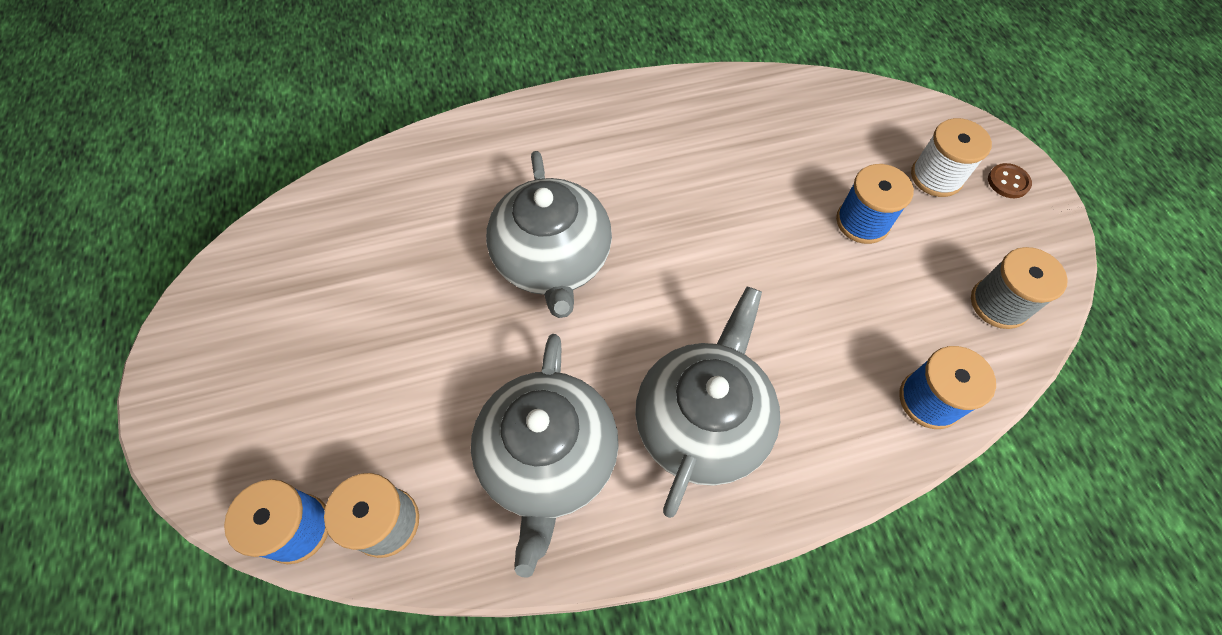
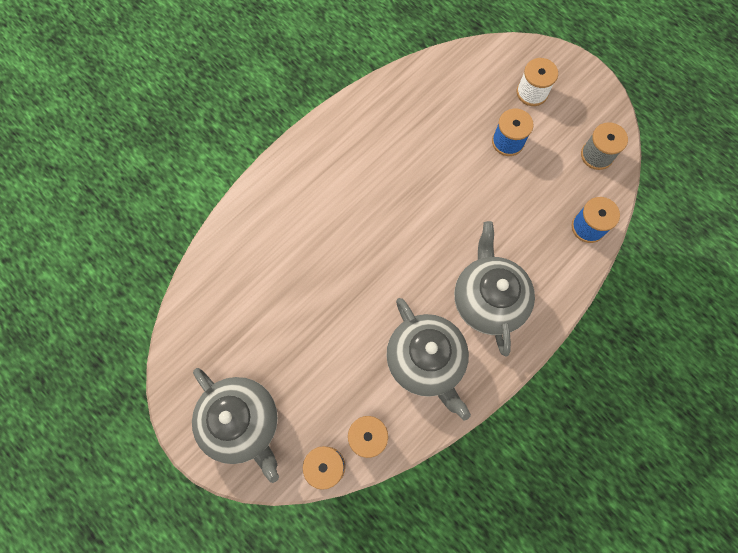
camera: 30 degrees left, 10 degrees up
(553, 260) = (358, 253): grey teapot -> grey teapot (242, 423)
(1008, 182) = (569, 77): brown button -> none

